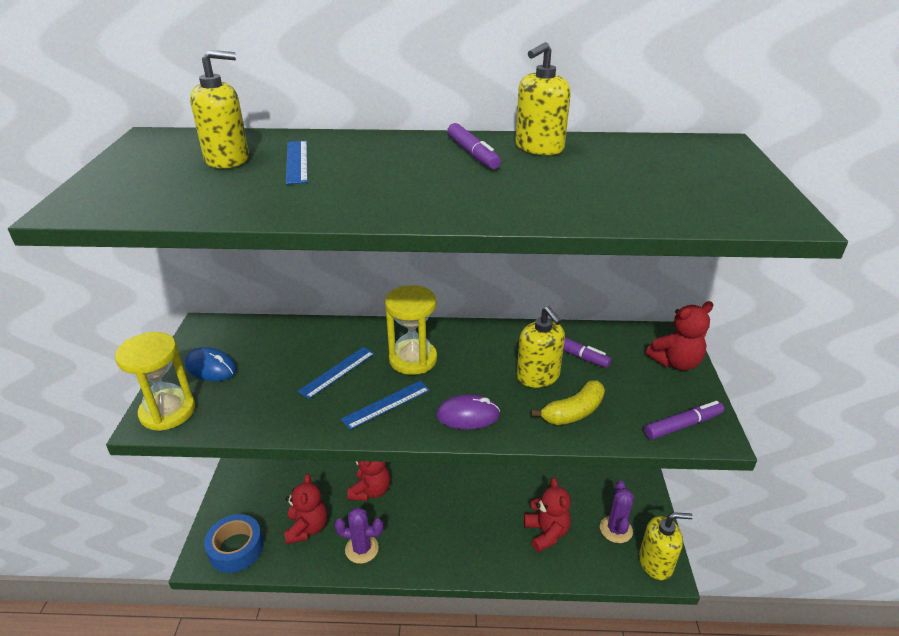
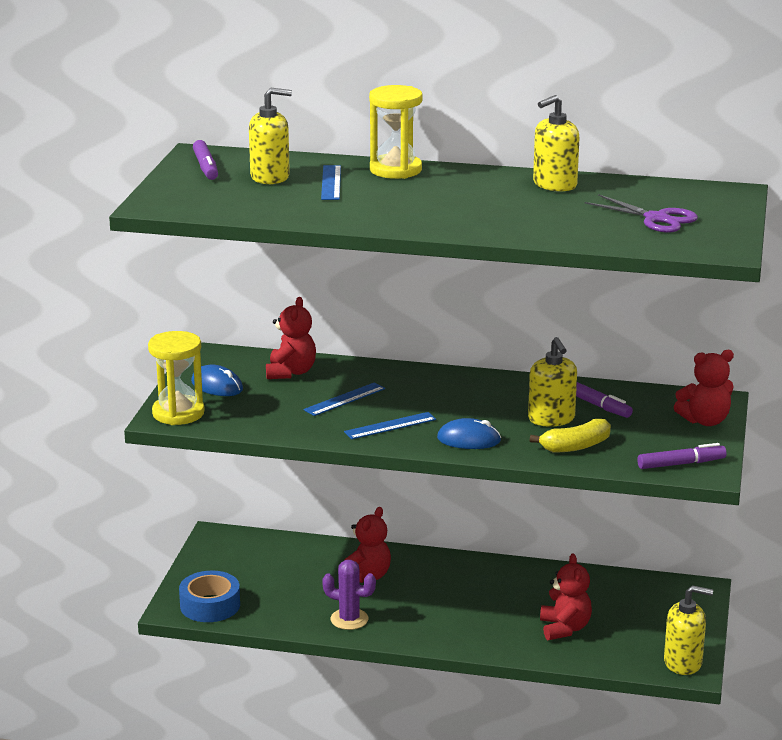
camera: 10 degrees right, 10 degrees down
(307, 528) = (289, 598): red teddy bear -> red teddy bear (291, 372)
(413, 359) = (424, 396): yellow hourglass -> yellow hourglass (395, 170)
(467, 415) = (469, 439): purple mouse -> blue mouse
(473, 154) = (490, 186): purple marker -> purple marker (206, 167)
(616, 529) = (648, 634): purple cactus -> none
(673, 181) = (656, 219): none -> purple scissors

